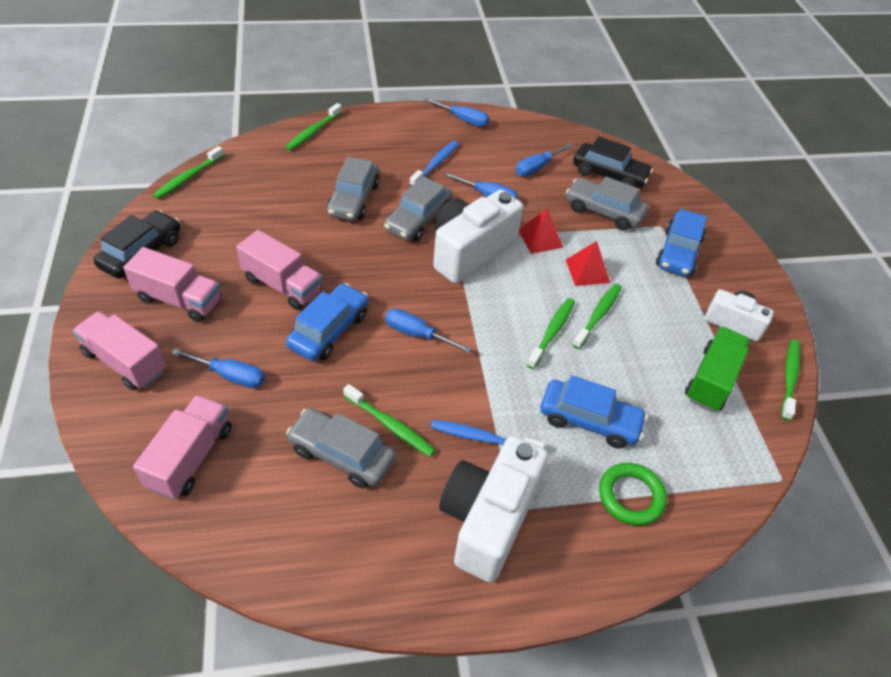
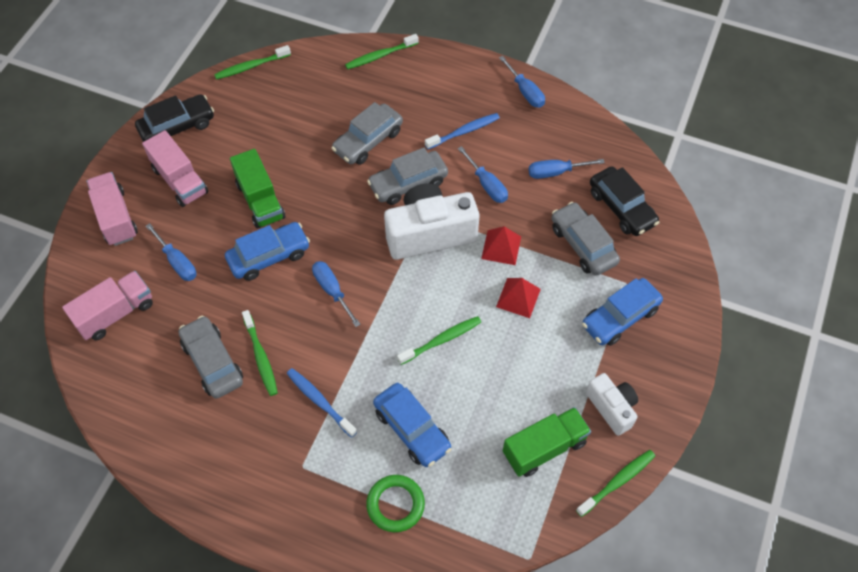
camera: 35 degrees right, 10 degrees up
(283, 285) = (260, 201): pink truck -> green truck
(488, 519) = (278, 463): white camera -> none
(598, 315) = (493, 343): green toothbrush -> none

